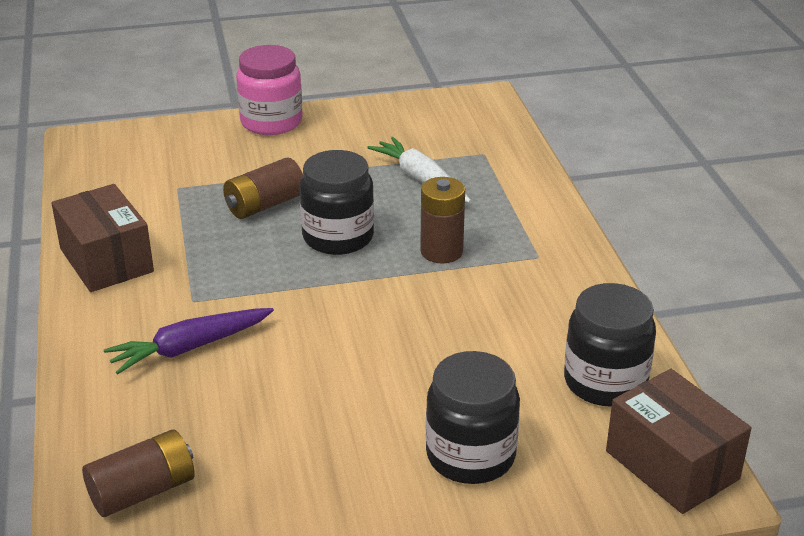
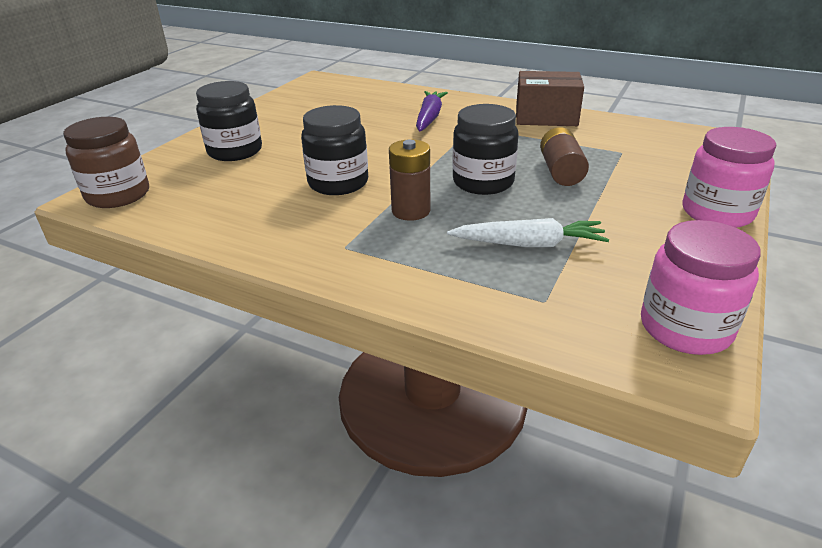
camera: 130 degrees right, 0 degrees up
(143, 491) = (348, 92): brown battery -> none
(448, 107) = (685, 328): none -> pink jar
(605, 382) = (198, 207): black jar -> black jar (338, 183)
(671, 465) = (118, 195): brown box -> brown jar

